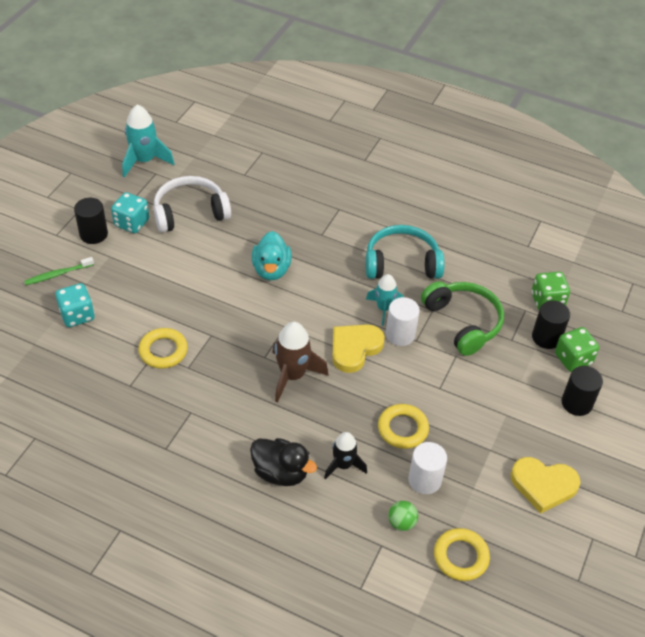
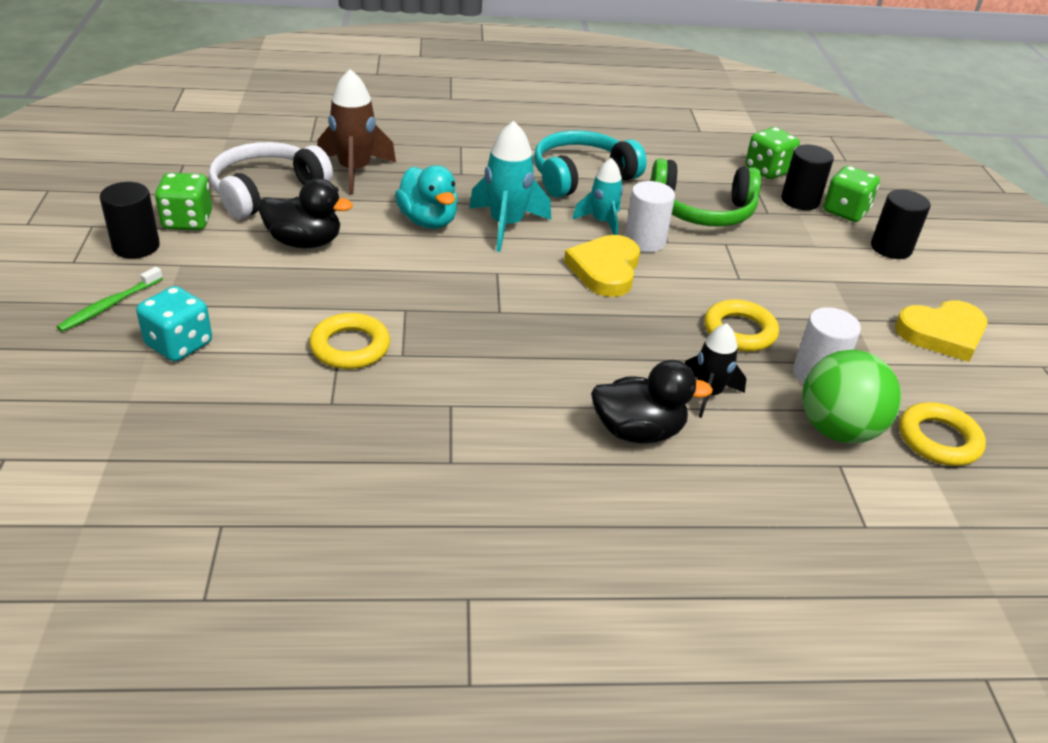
camera: 30 degrees left, 10 degrees down
(131, 223) = (187, 221): turquoise dice -> green dice
(144, 161) = (157, 155): turquoise rocket -> turquoise rocket (506, 225)
(187, 262) = (304, 242): none -> black duck
(292, 375) = (554, 320): brown rocket -> brown rocket (354, 171)
(401, 523) = (837, 430): green ball -> green ball, size x2.03
(463, 322) = (702, 211): green headphones -> green headphones turned 150 degrees clockwise

